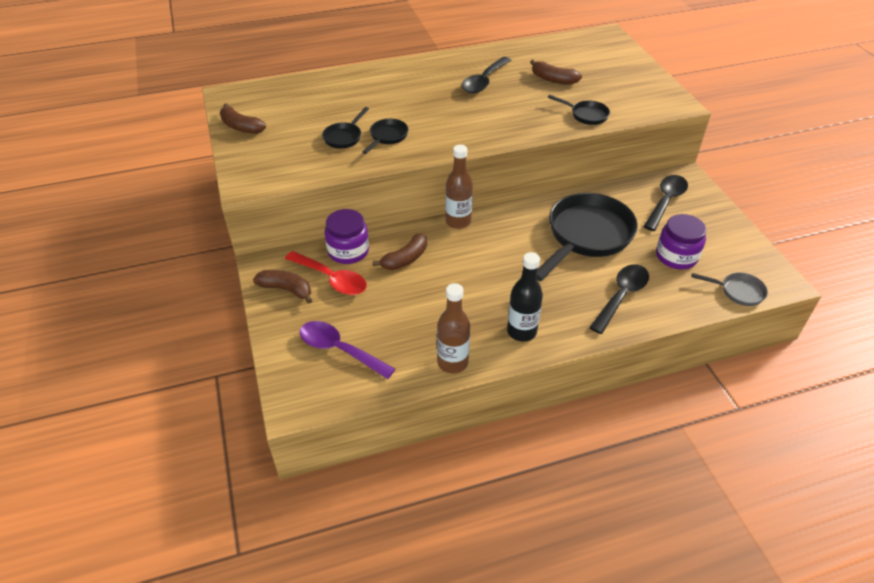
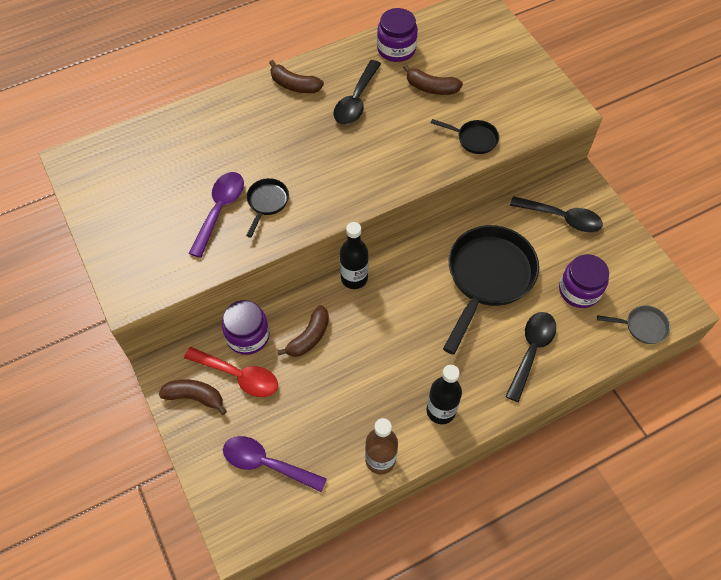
camera: 10 degrees left, 15 degrees up
(241, 127) = (101, 211): brown banana -> brown banana (294, 85)
(344, 137) = (220, 210): black pan -> purple spoon
(458, 222) = (354, 278): brown bottle -> black bottle
(527, 54) = (396, 49): none -> purple jar
(665, 201) = (562, 218): black spoon -> black spoon turned 90 degrees clockwise

